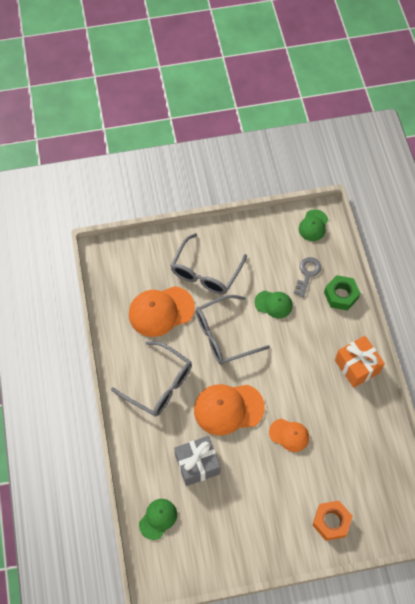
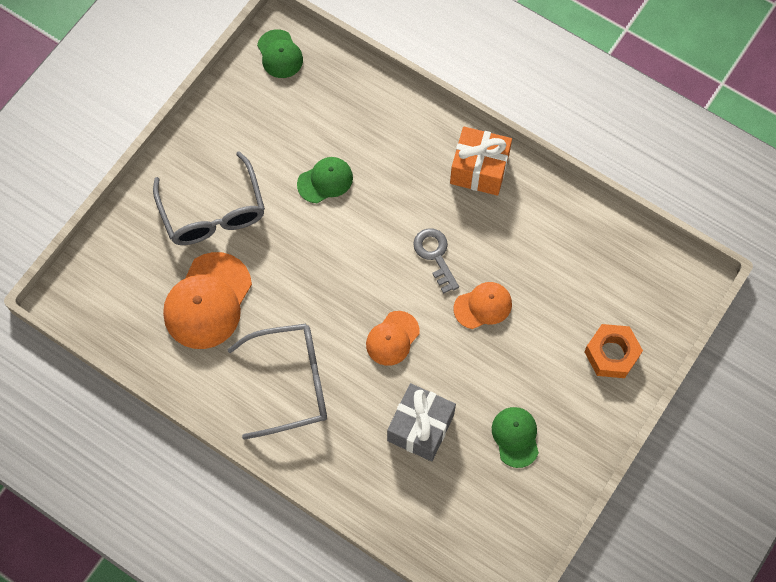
camera: 45 degrees left, 5 degrees up
(158, 519) = (438, 523): green cap -> green cap (515, 437)
(225, 335) = (307, 263): grey glasses -> none
(228, 409) = (392, 338): orange cap -> orange cap, size x0.57
(307, 274) = (328, 114): grey key -> grey key (435, 255)
(341, 295) = (387, 107): green nut -> none

